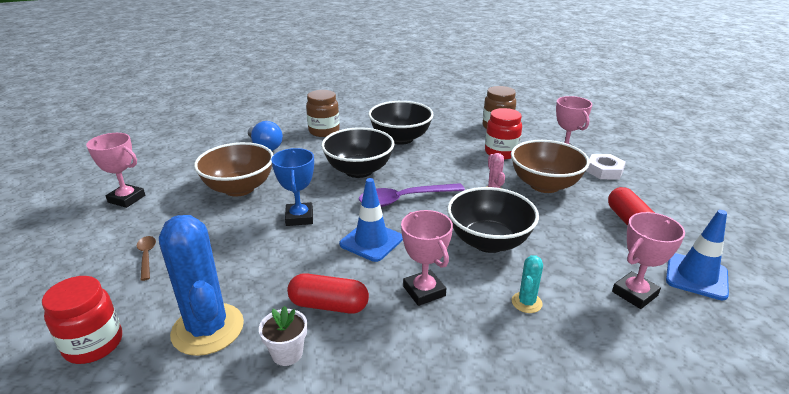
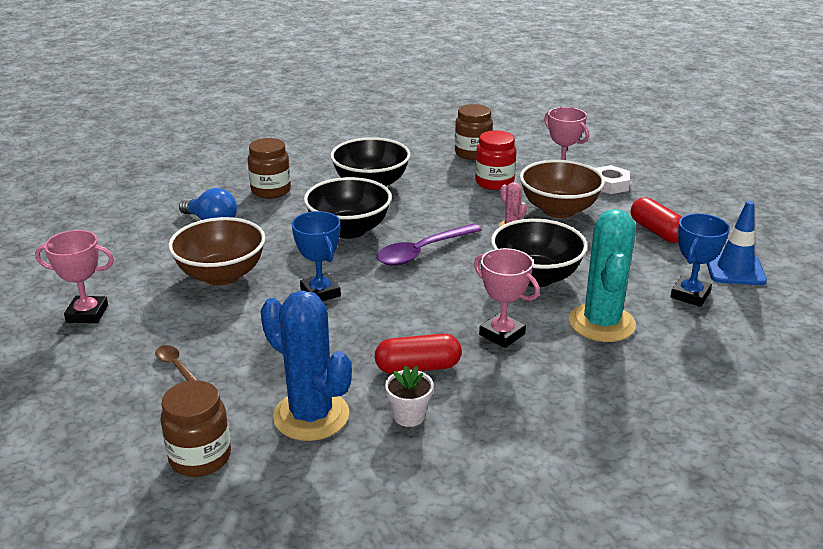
camera: 20 degrees left, 0 degrees up
(93, 344) = (200, 457): red jar -> brown jar
(371, 241) = (417, 300): blue traffic cone -> none
(526, 302) = (601, 323): turquoise cactus -> turquoise cactus, size x2.18
(634, 293) = (690, 295): pink trophy -> blue trophy

